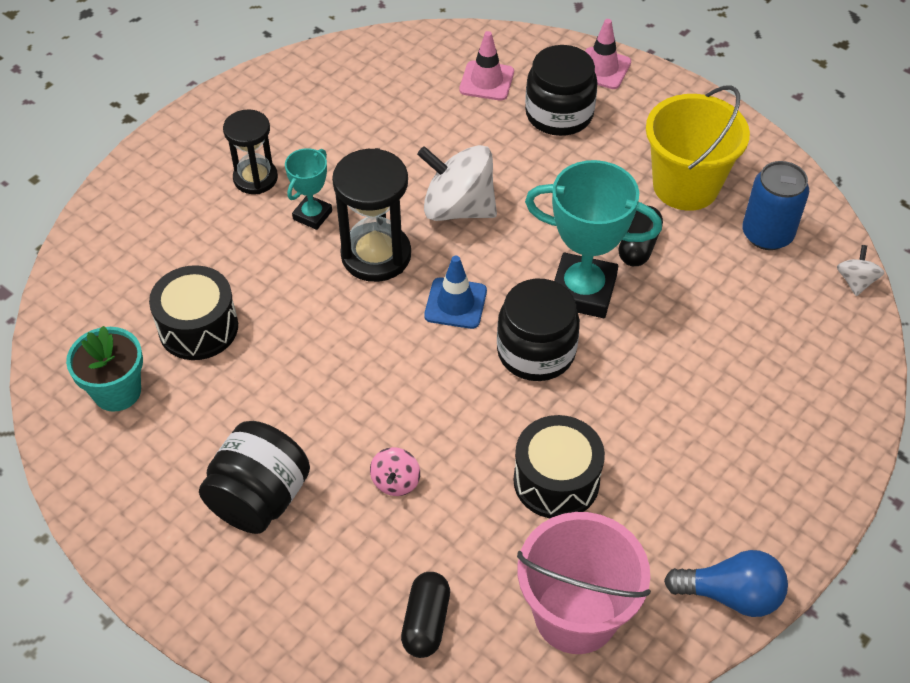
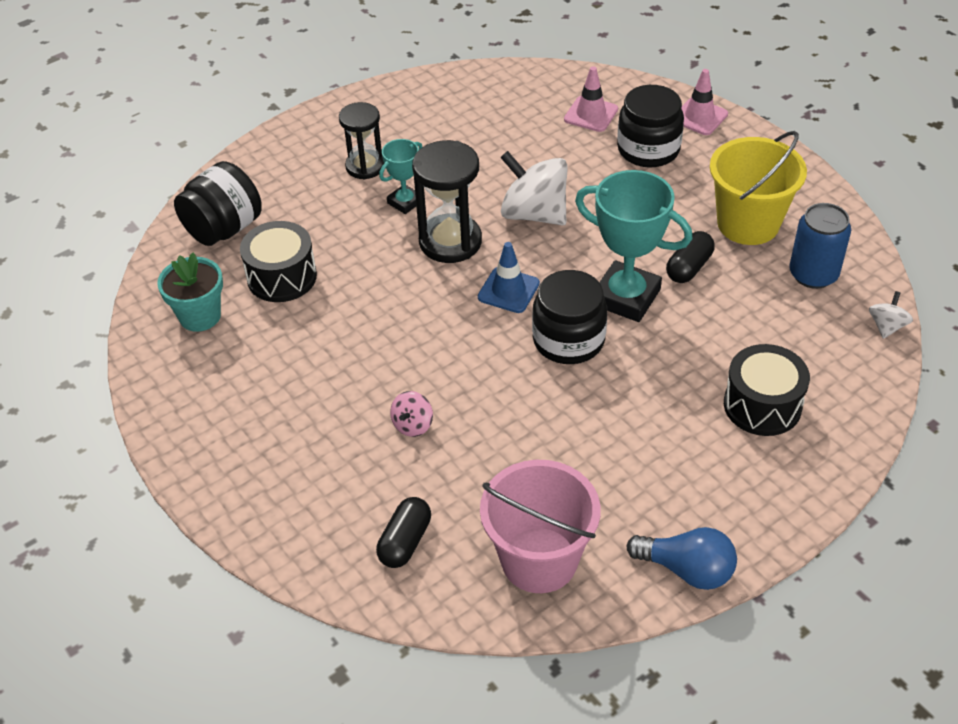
camera: 15 degrees right, 5 degrees down
(259, 498) = (292, 419): black jar -> black jar (224, 229)
(556, 481) = (555, 448): black drum -> black drum (762, 405)

